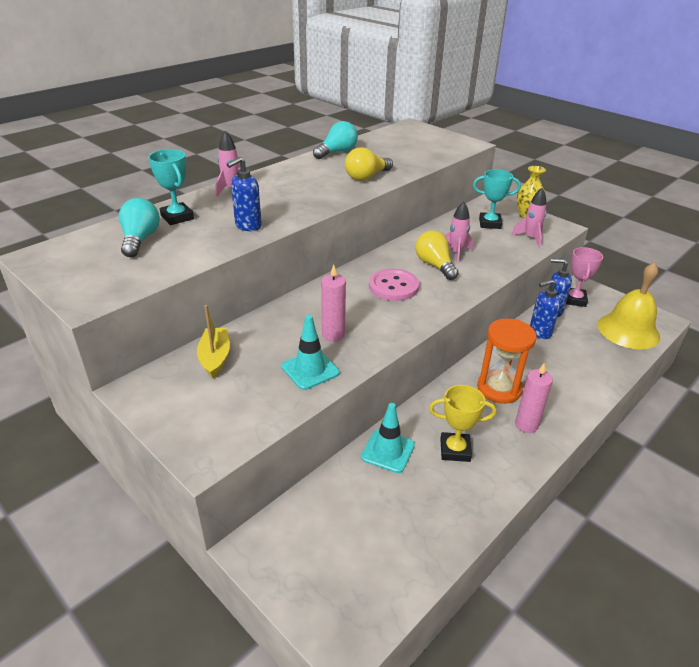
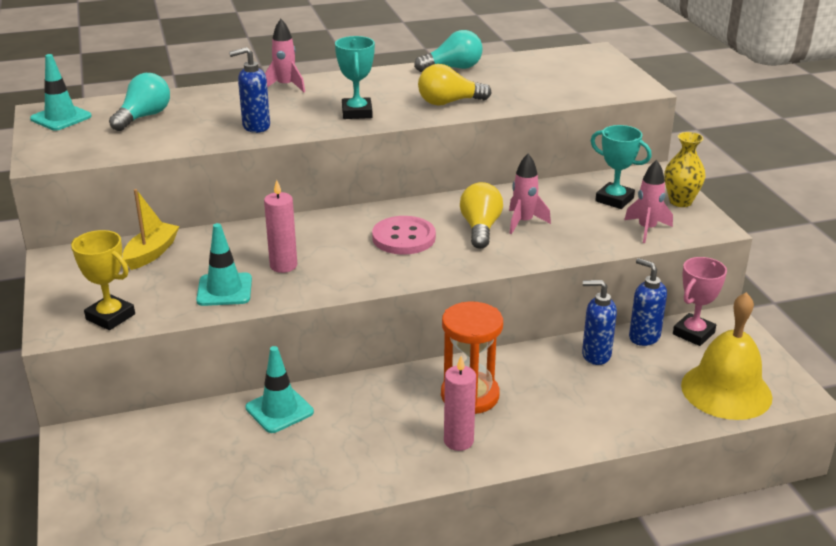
camera: 30 degrees right, 5 degrees down
(59, 258) = (61, 118): none -> turquoise traffic cone
(177, 217) = (200, 103): turquoise trophy -> turquoise trophy (357, 113)
(455, 450) = (349, 434): yellow trophy -> yellow trophy (110, 317)

